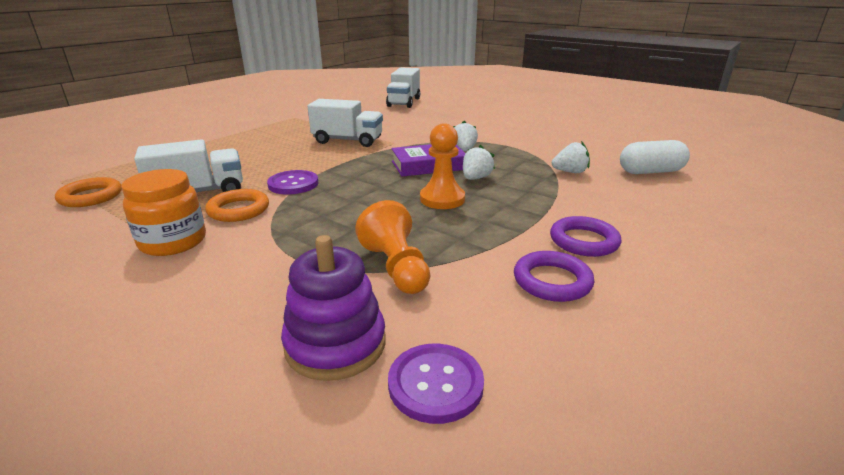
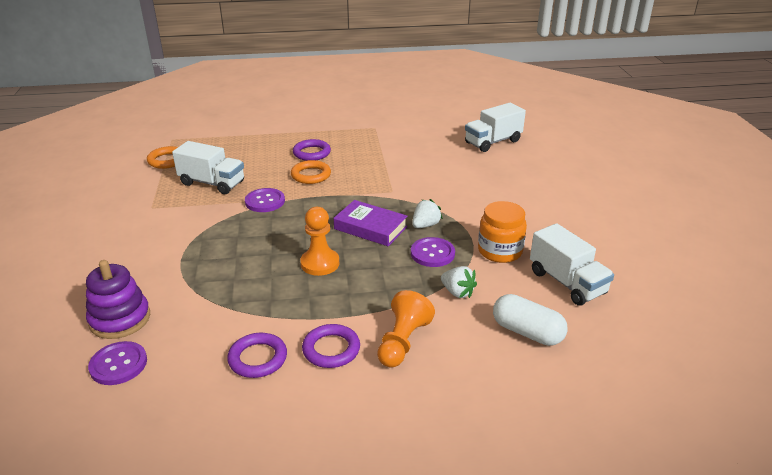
camera: 45 degrees right, 5 degrees up
(173, 242) = (153, 216): orange jar -> orange jar (500, 251)
(238, 210) = (209, 208): orange ring -> orange ring (311, 175)
(269, 144) = (312, 153): none -> purple ring
(348, 141) = (364, 173): white truck -> white truck (567, 282)
(396, 268) = (208, 296): orange pawn -> orange pawn (402, 342)
(476, 178) = (376, 258): white strawberry -> none
(505, 161) = (432, 253): none -> purple button

